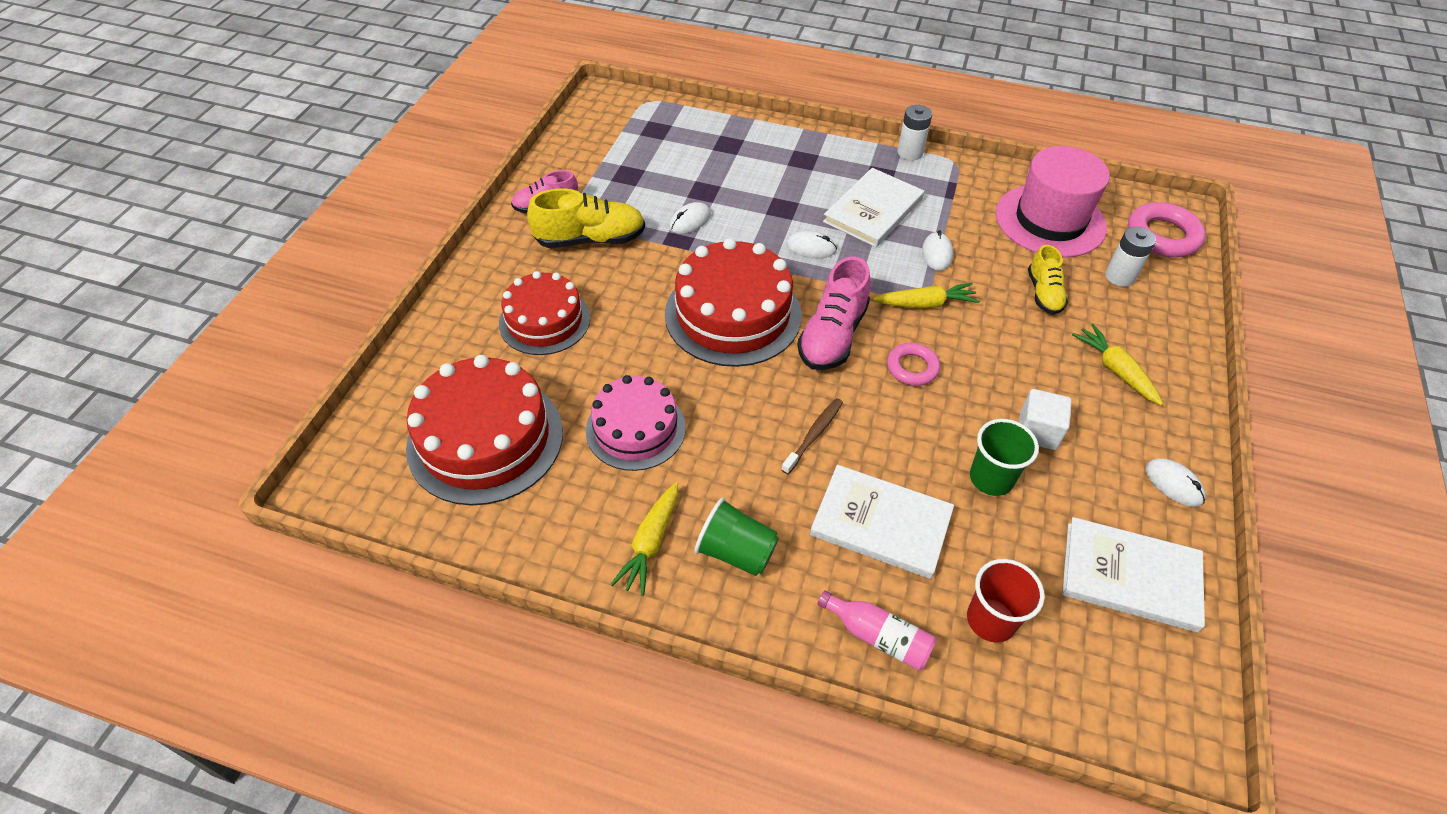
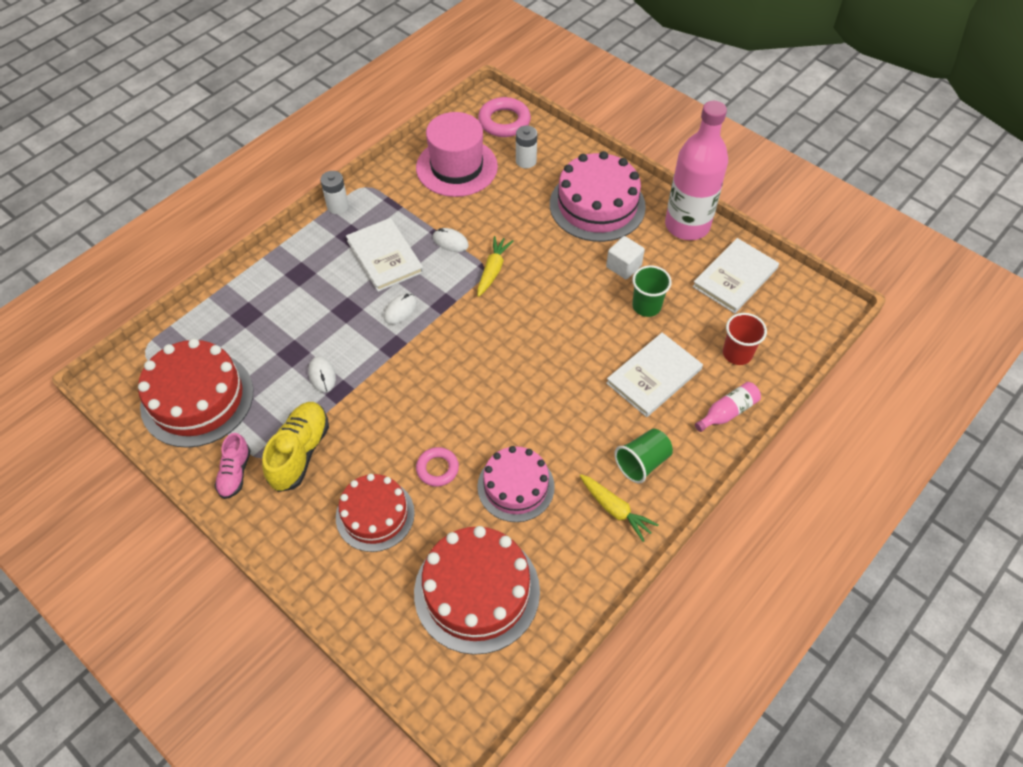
camera: 65 degrees left, 5 degrees up
(733, 314) = (439, 385): red cake -> red cake (197, 398)
(814, 435) = (571, 382): brown toothbrush -> none
(832, 335) = (492, 335): pink shoe -> none
(912, 368) = (543, 304): pink ring -> pink ring (437, 469)
(1043, 293) = (518, 205): yellow shoe -> none
(1115, 370) = (597, 205): yellow carrot -> pink cake
(1174, 484) = (687, 225): white mouse -> pink bottle

